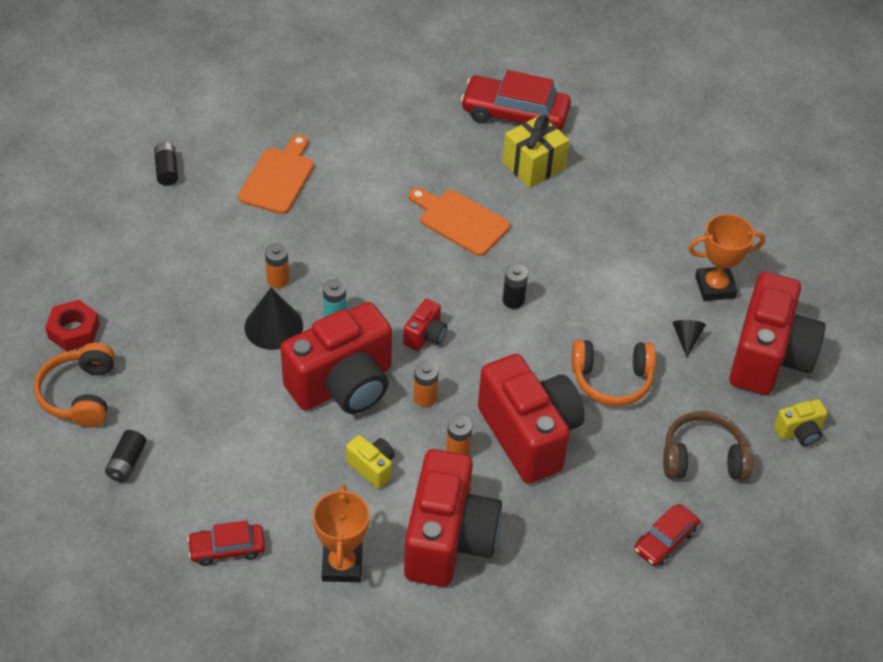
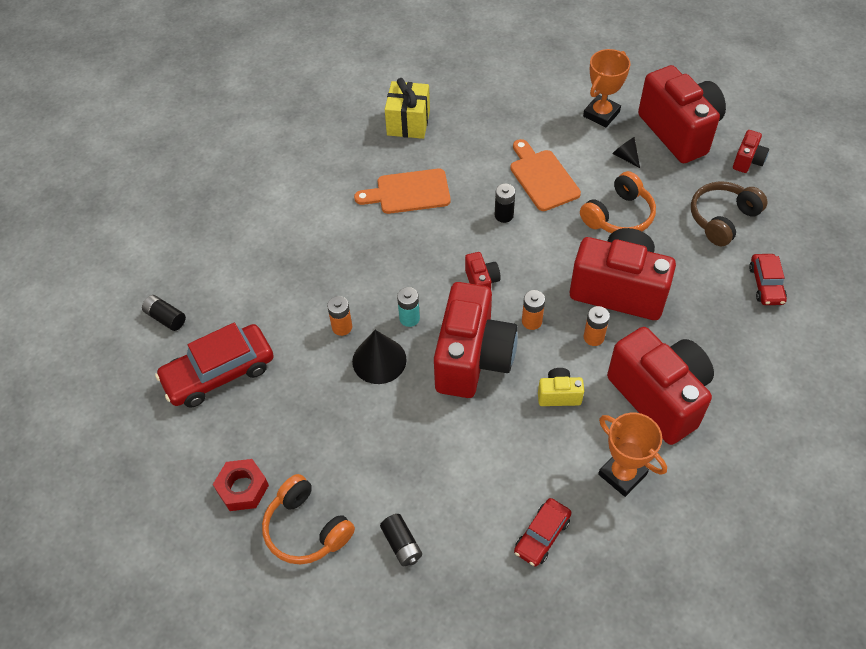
camera: 40 degrees left, 5 degrees up
(278, 178) = (254, 259): orange cutting board -> orange cutting board (542, 177)
(515, 114) = (356, 100): red car -> red car (219, 373)
(799, 432) = (747, 161): yellow camera -> red camera

